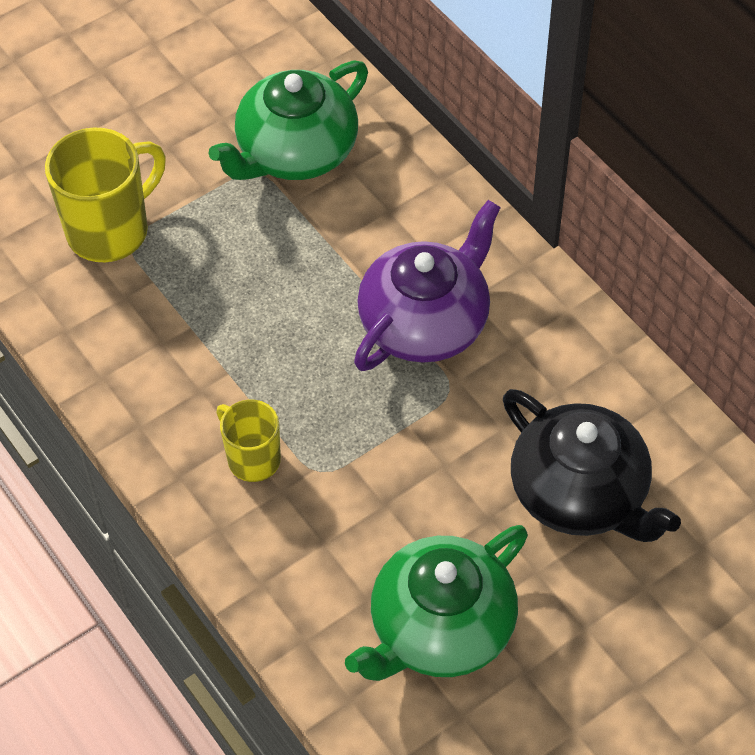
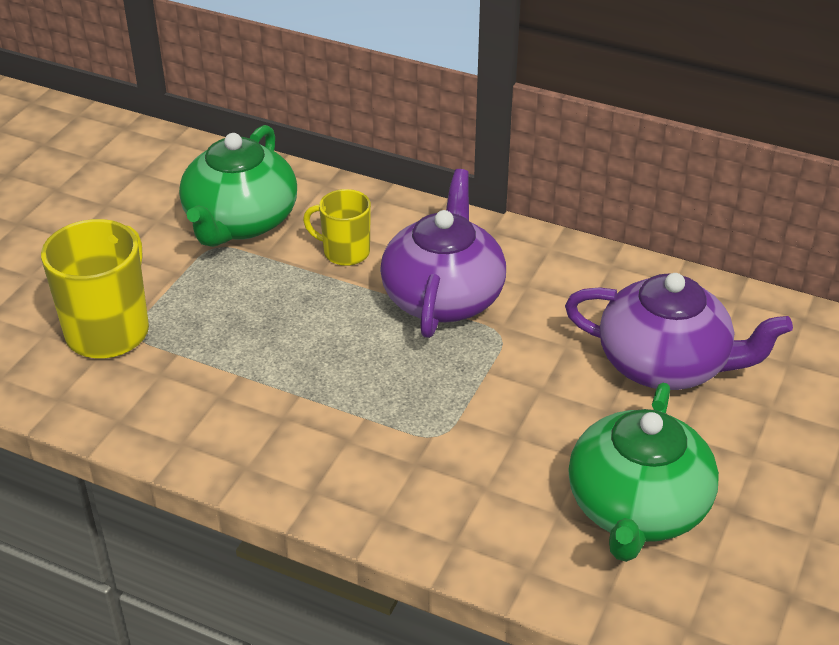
camera: 30 degrees left, 15 degrees down
(252, 459) = (371, 450): yellow mug -> yellow mug (345, 252)
(580, 494) = (665, 364): black teapot -> purple teapot

